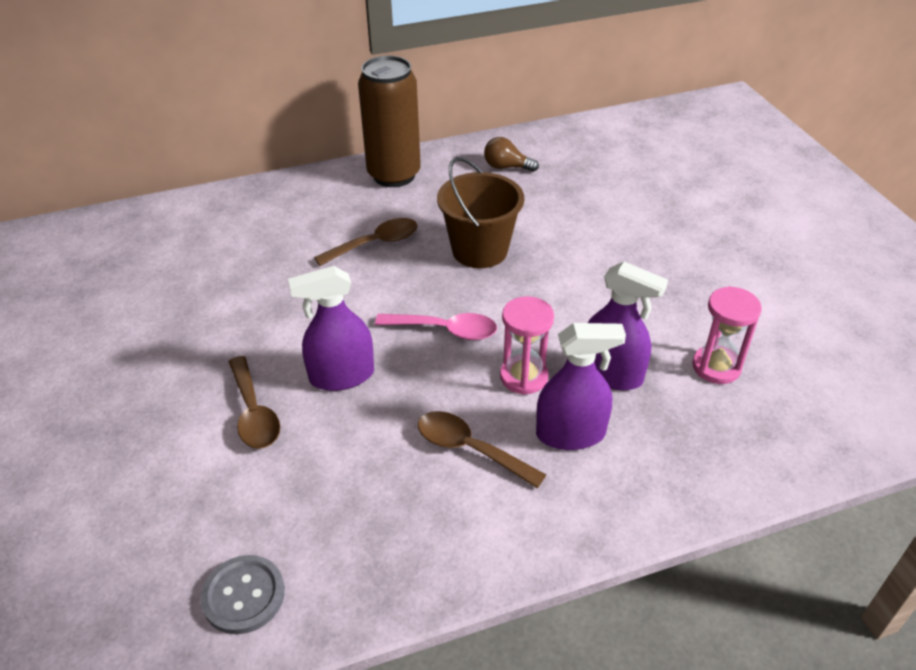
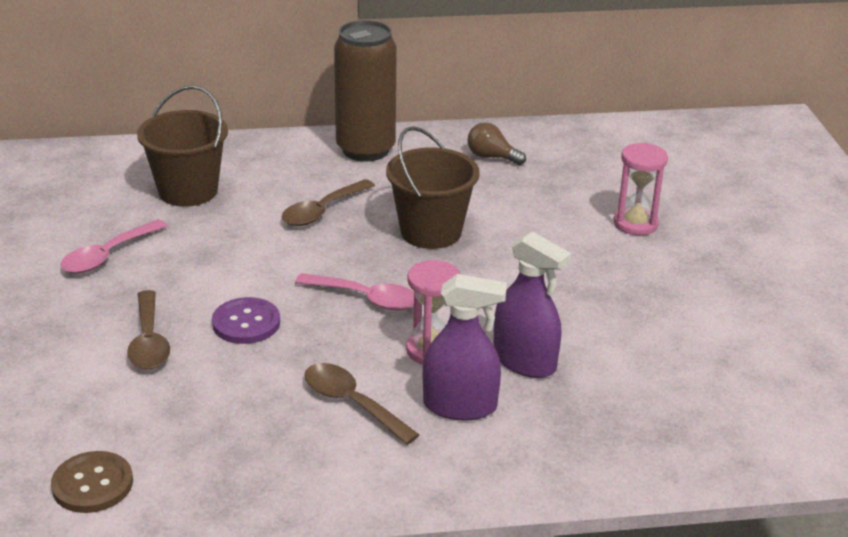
camera: 10 degrees right, 10 degrees down
(187, 322) = (108, 255): none -> pink spoon
(243, 595) = (92, 484): grey button -> brown button
(245, 241) = (188, 191): none -> brown bucket
(342, 376) = (246, 323): purple spray bottle -> purple button
(375, 243) = (322, 211): brown spoon -> brown spoon turned 150 degrees clockwise
(716, 367) = (641, 371): pink hourglass -> pink hourglass (635, 224)

